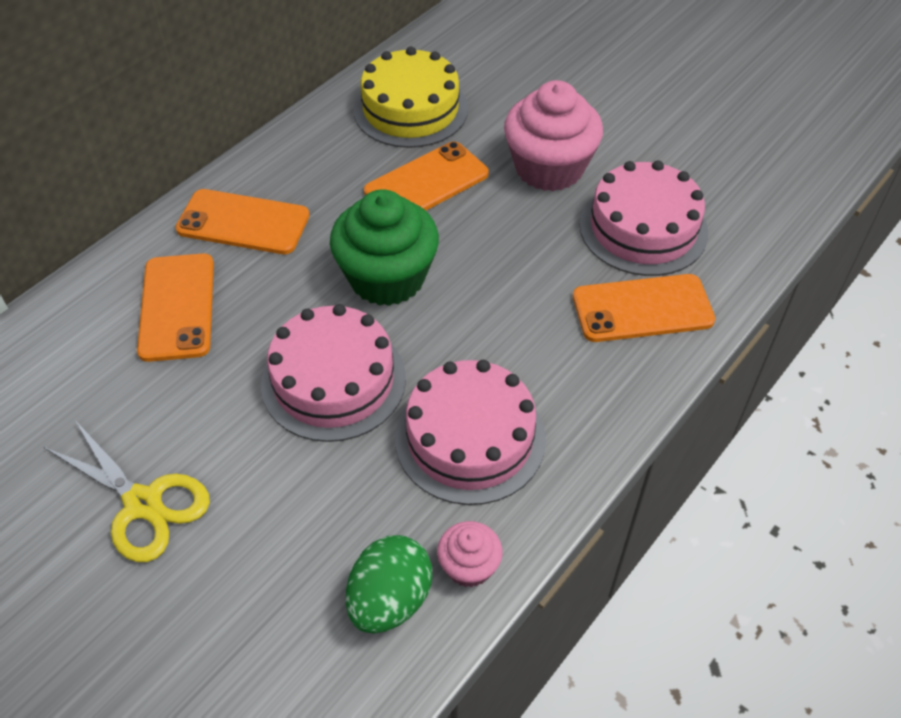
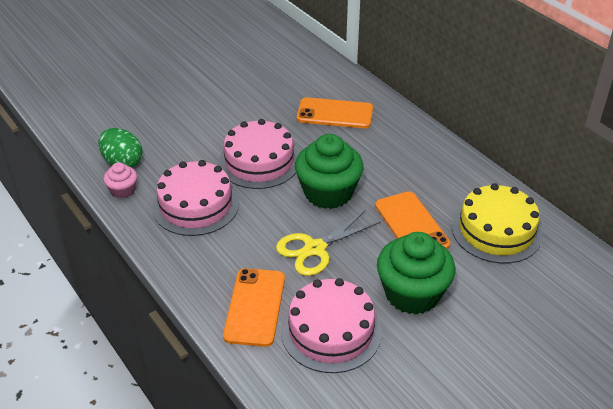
camera: 105 degrees right, 10 degrees down
(143, 503) = (216, 97): yellow scissors -> yellow scissors (315, 249)
(243, 222) = (395, 141): orange phone -> none
(549, 168) = (412, 293): pink cupcake -> green cupcake

